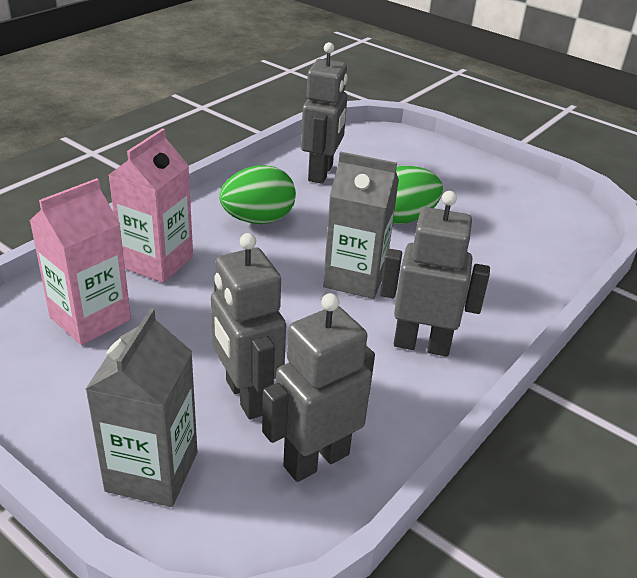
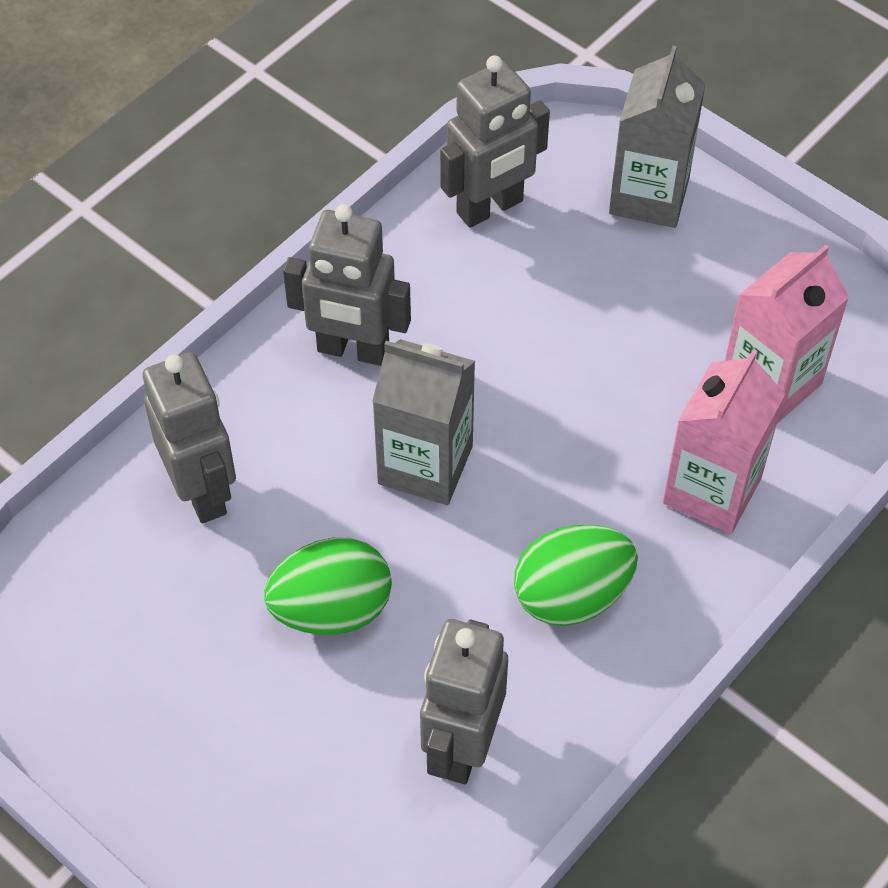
camera: 175 degrees left, 20 degrees up
(246, 397) = (565, 276): grey robot -> grey robot (203, 491)

